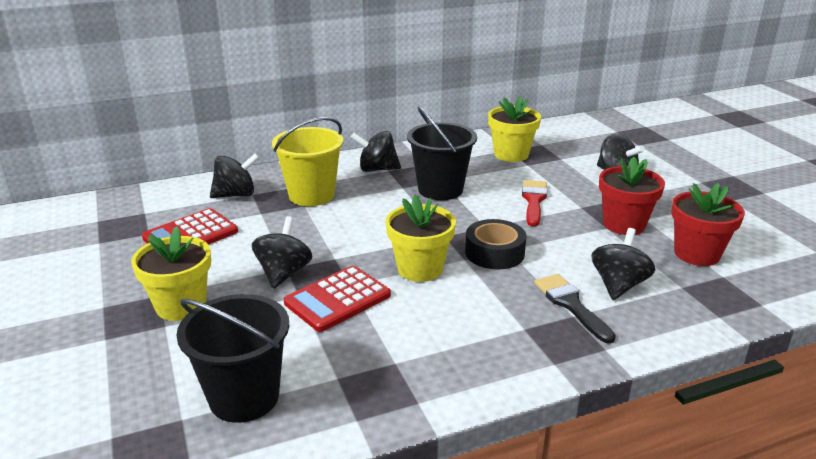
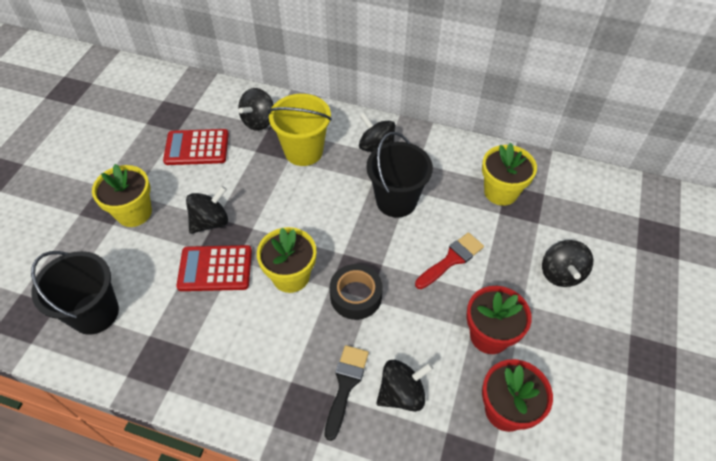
camera: 40 degrees right, 25 degrees up
(236, 195) = (259, 121): black spinning top -> black spinning top turned 105 degrees clockwise

